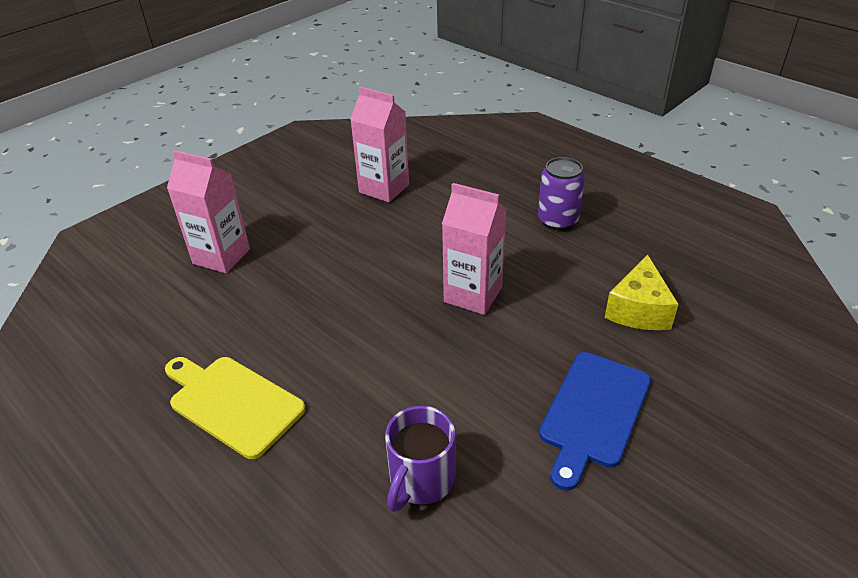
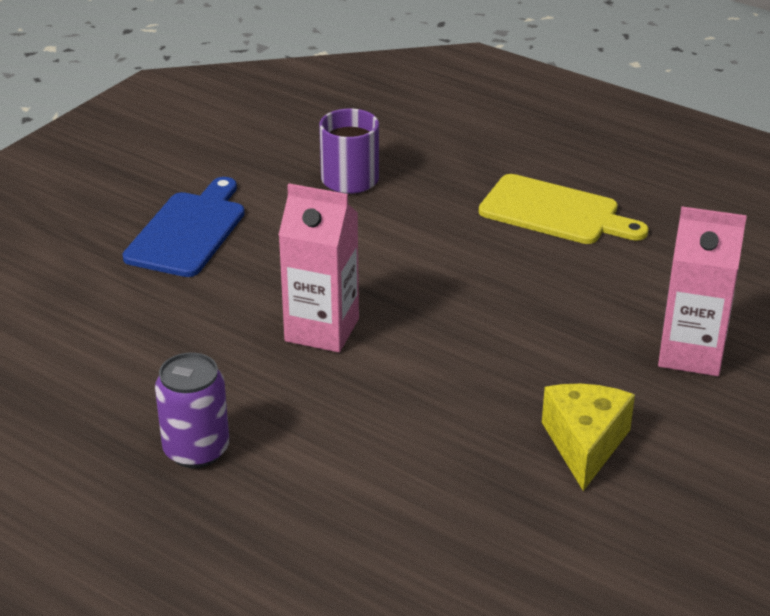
camera: 170 degrees right, 5 degrees down
(384, 188) = (502, 493): pink carton -> none
(638, 310) = (110, 328): yellow cheese -> yellow cheese (585, 444)

